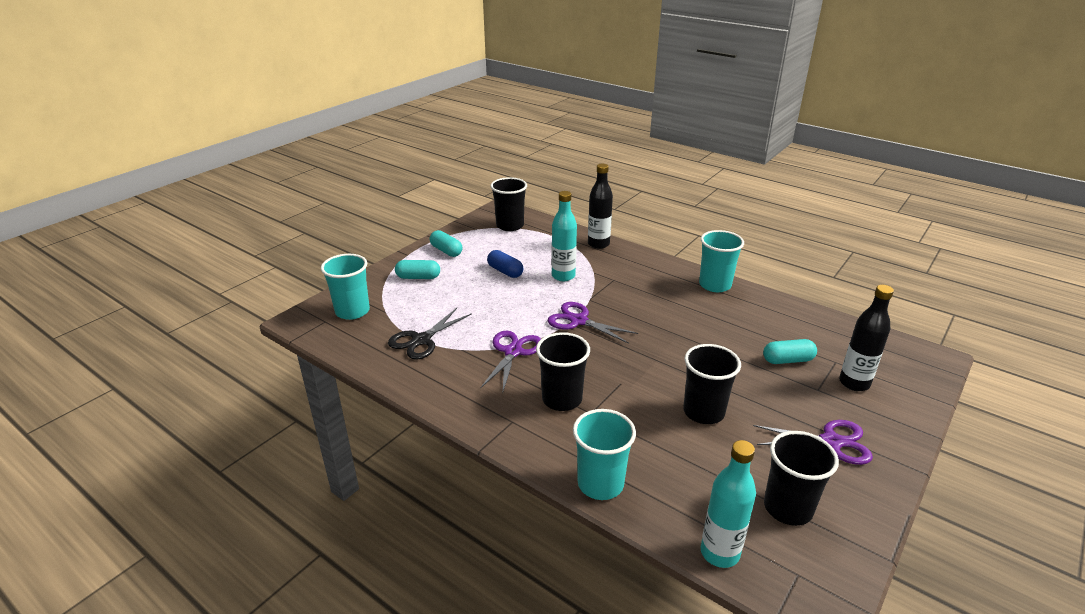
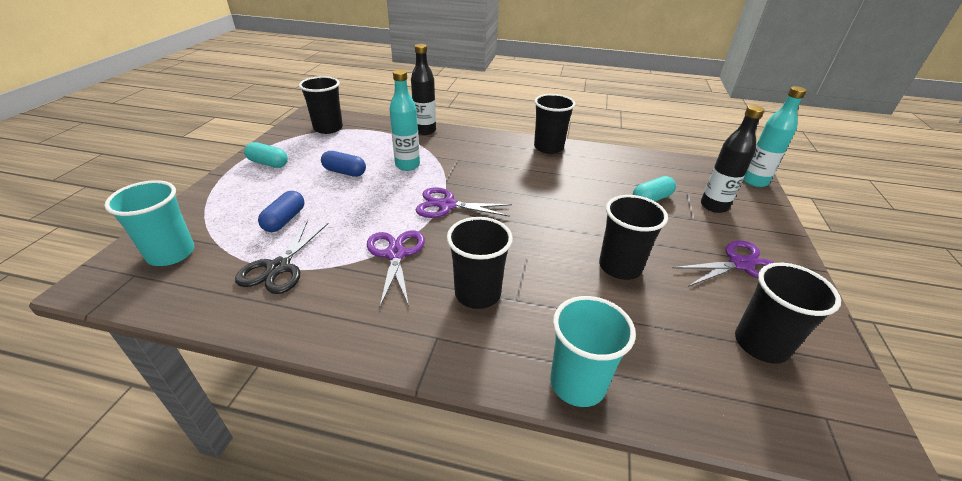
camera: 25 degrees left, 5 degrees up
(418, 277) = (246, 197): turquoise capsule -> none
(440, 303) = (285, 220): none -> blue capsule
(715, 285) = (548, 147): turquoise cup -> black cup
(719, 553) = (745, 423): turquoise bottle -> turquoise bottle (754, 181)

